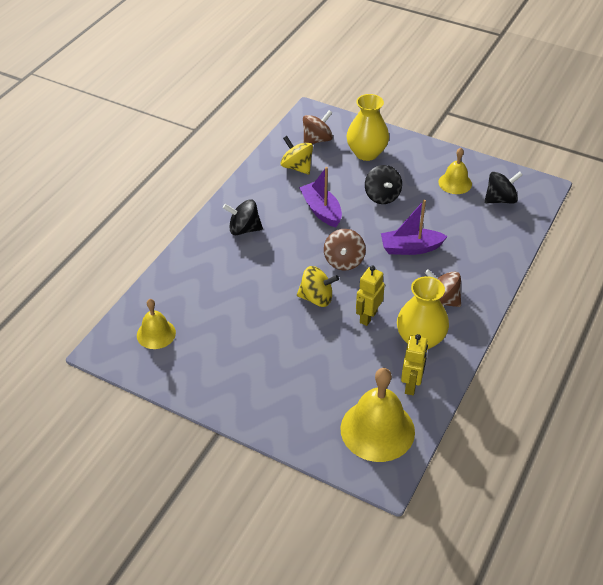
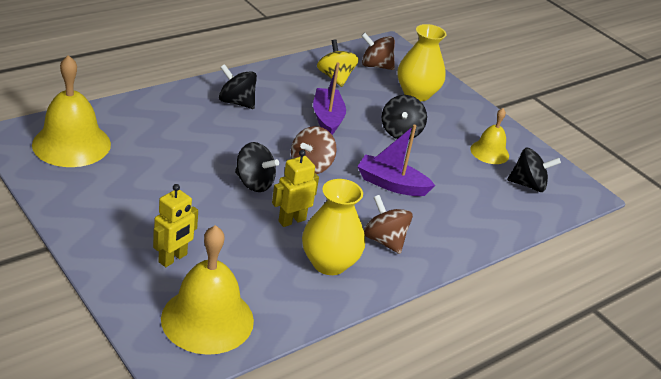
camera: 20 degrees right, 10 degrees down
(156, 334) = (71, 144): yellow bell -> yellow bell, size x1.75
(316, 298) = (254, 183): yellow spinning top -> black spinning top
(317, 140) = (375, 66): brown spinning top -> brown spinning top turned 150 degrees counterclockwise
(411, 385) = (281, 297): yellow robot -> yellow robot (173, 258)

